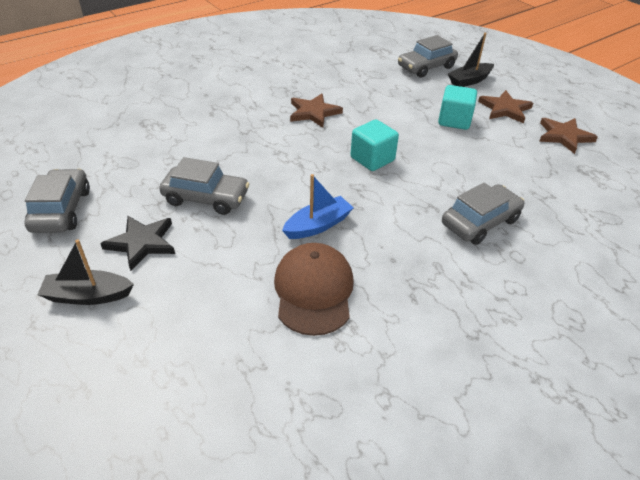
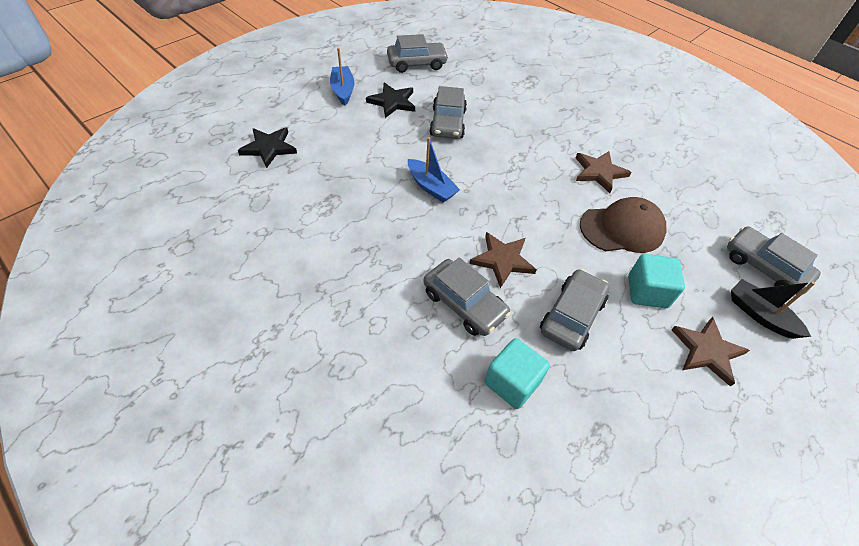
camera: 80 degrees right, 10 degrees up
(88, 296) = (343, 90): black boat -> blue boat
(202, 395) = (269, 148): none -> black star
(313, 291) = (357, 189): brown cap -> brown cap (622, 228)
(372, 159) = (538, 219): turquoise cube -> turquoise cube (512, 382)
(484, 162) = (572, 316): none -> grey car
(564, 136) = (673, 419): brown star -> brown star (502, 260)

